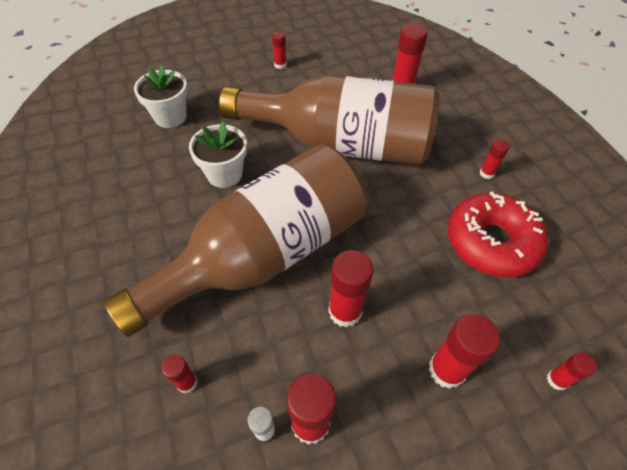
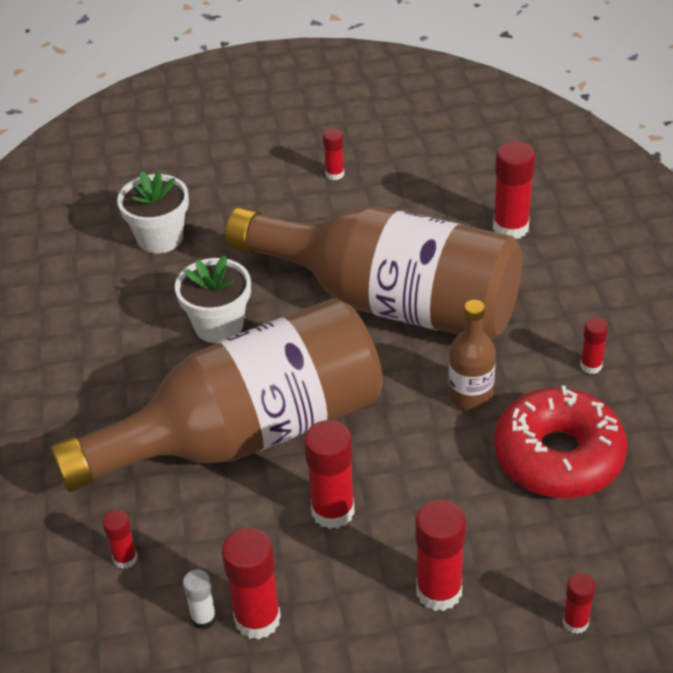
camera: 15 degrees right, 10 degrees down
(415, 205) = (470, 396): none -> brown bottle

